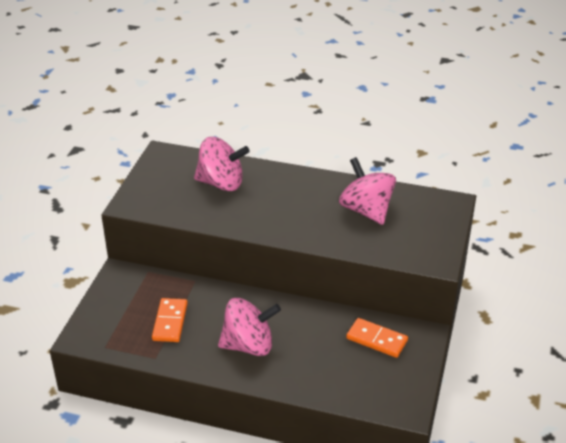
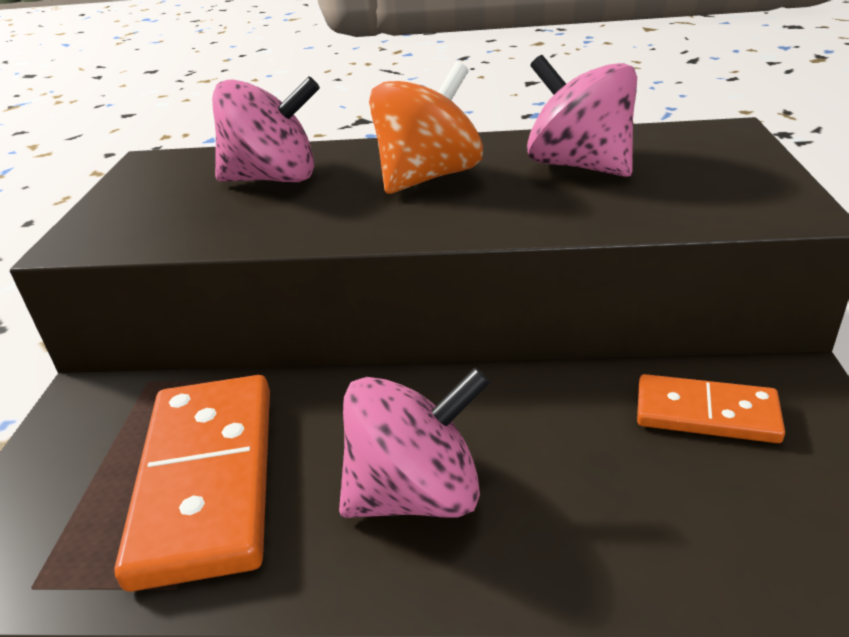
camera: 10 degrees left, 5 degrees down
(170, 322) = (206, 480): orange domino -> orange domino, size x1.78
(293, 200) = (428, 177): none -> orange spinning top

